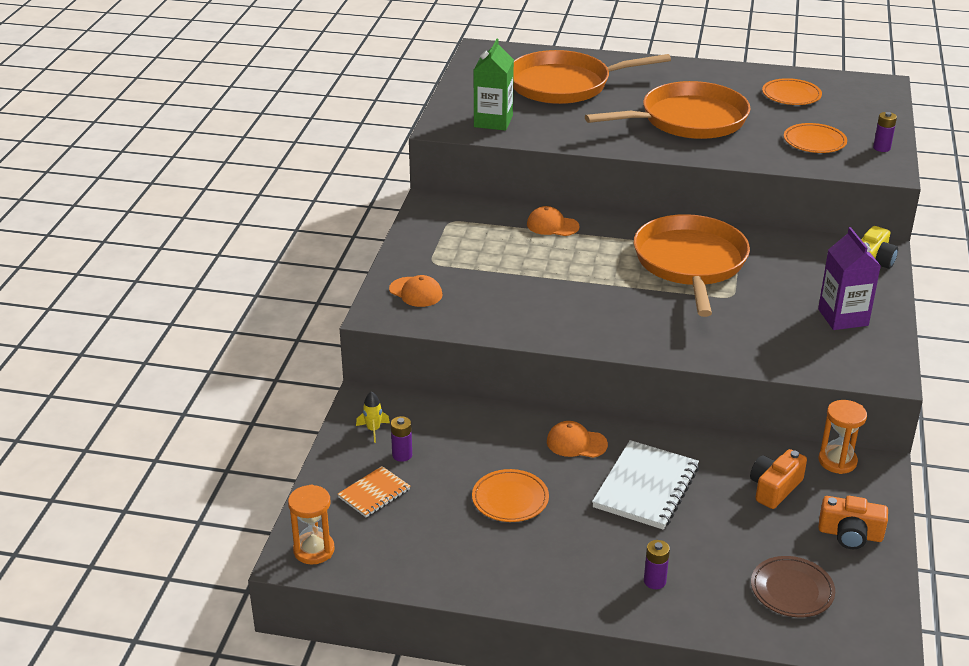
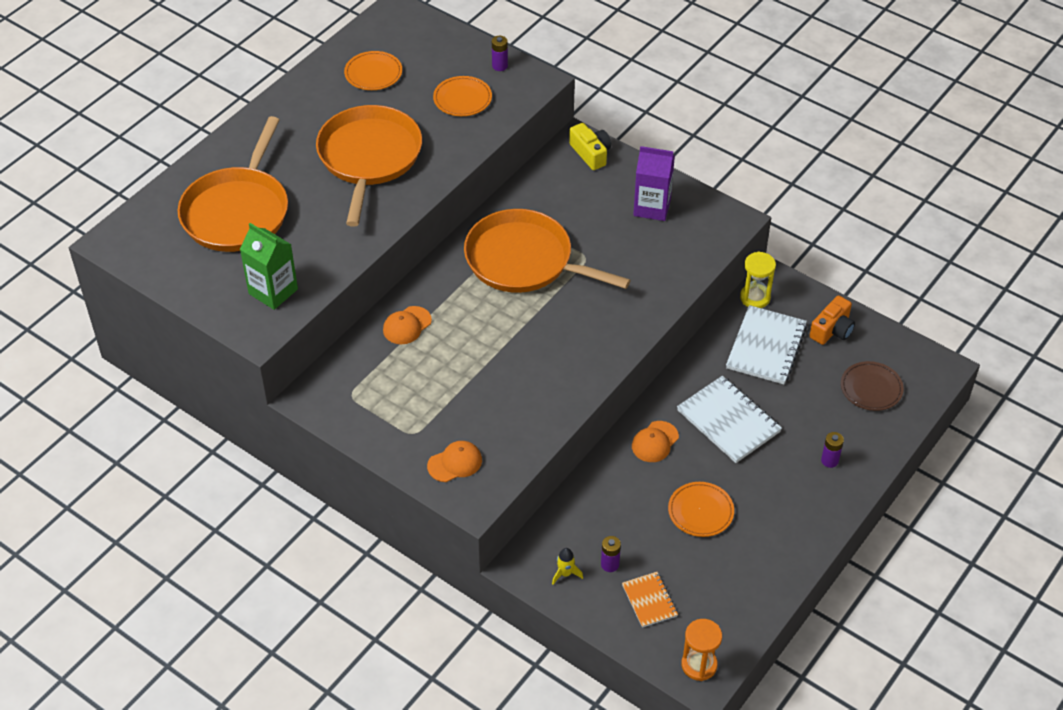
camera: 65 degrees left, 15 degrees up
(774, 488) = (766, 347): orange camera -> white notebook
(837, 461) = (755, 297): orange hourglass -> yellow hourglass

